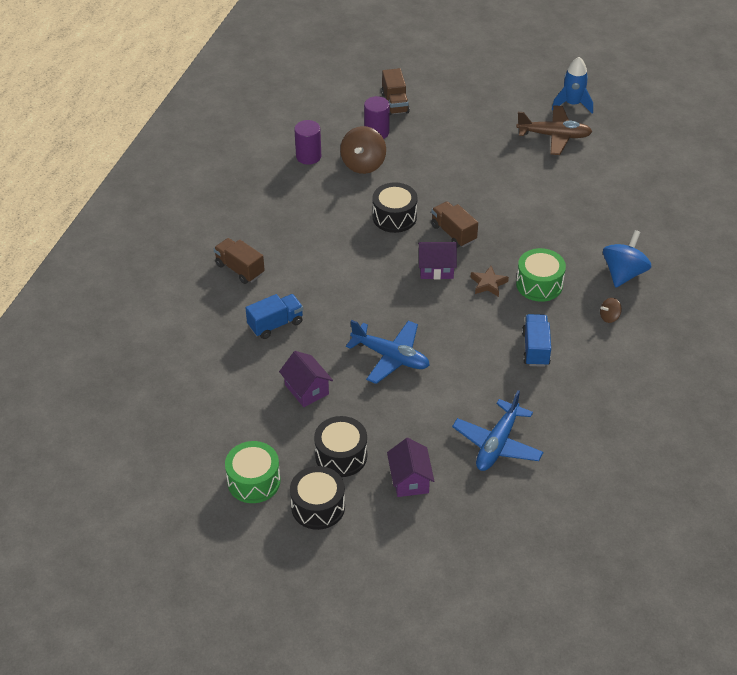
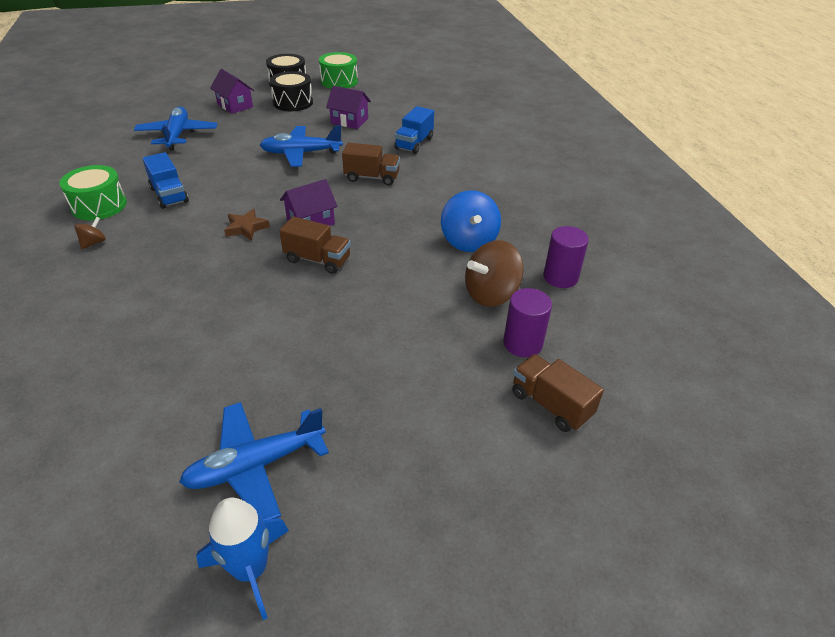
camera: 145 degrees right, 5 degrees down
(240, 269) = (488, 164): brown truck -> brown truck (372, 177)
(363, 164) = (491, 294): brown spinning top -> brown spinning top turned 105 degrees counterclockwise
(394, 217) = (396, 252): black drum -> none
(539, 284) = (188, 245): green drum -> green drum (99, 205)
(554, 136) = (256, 465): brown plane -> blue plane
(623, 273) = (82, 291): blue spinning top -> blue spinning top (468, 241)

